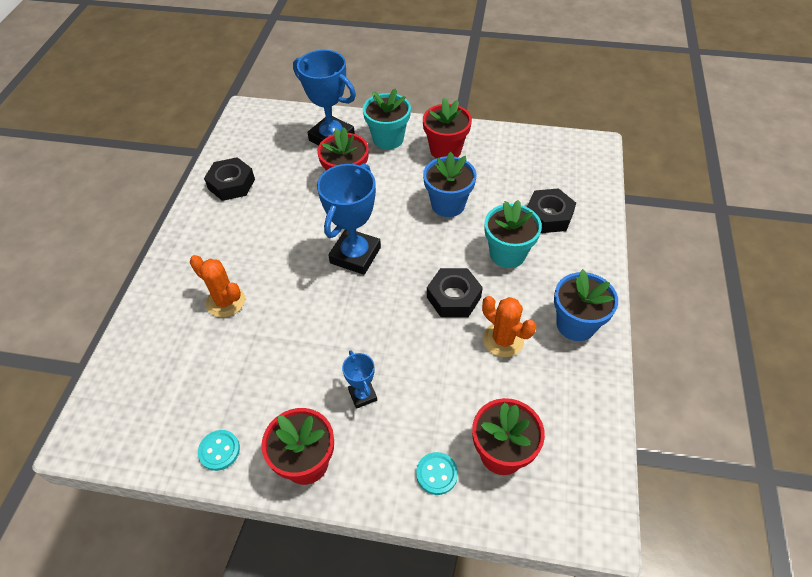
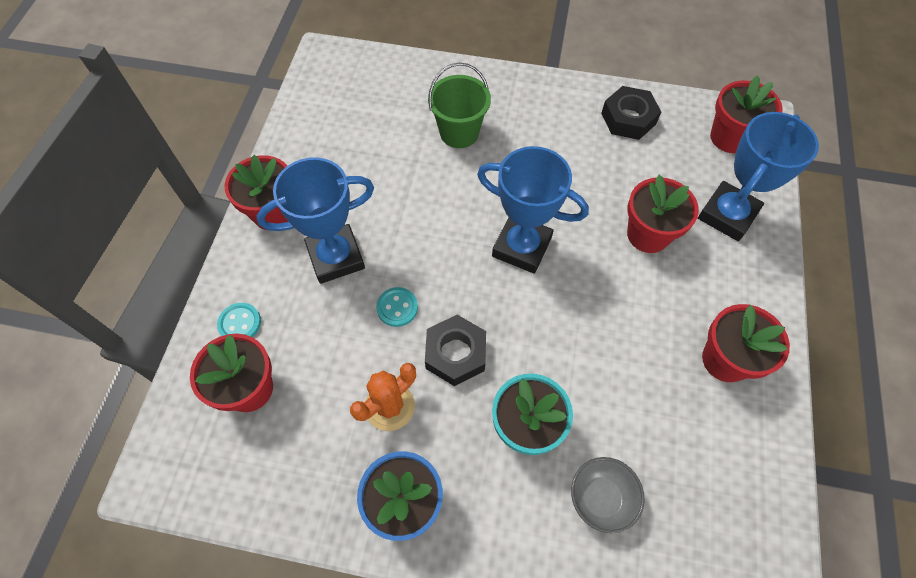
camera: 90 degrees right, 10 degrees up
(219, 451) = (297, 147): turquoise button -> turquoise button (397, 307)
(225, 301) = (459, 132): orange cactus -> green bucket
(261, 129) = (729, 137): none -> red flower pot
(362, 395) = (336, 257): blue trophy -> blue trophy, size x2.00
(388, 139) = (737, 283): turquoise flower pot -> none
(448, 205) = (613, 356): blue flower pot -> none
(548, 216) = (600, 498): black nut -> grey bowl

